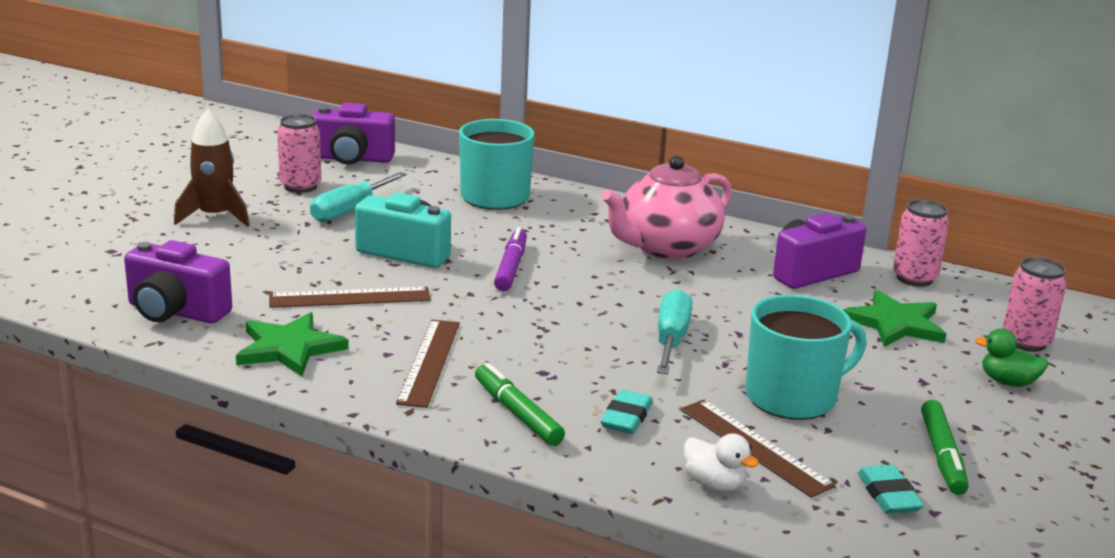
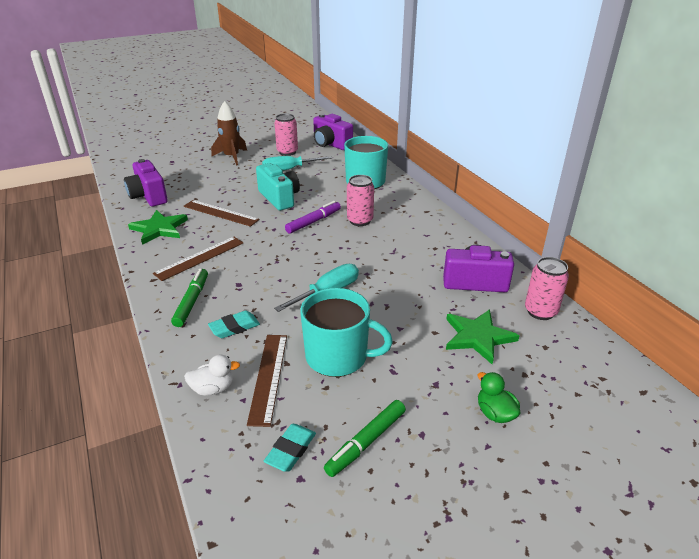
camera: 40 degrees right, 10 degrees up
(666, 248) = (410, 237): pink teapot -> none
(714, 484) = (213, 389): white duck -> white duck turned 90 degrees counterclockwise
(1026, 342) = (555, 390): pink can -> pink can (360, 221)

